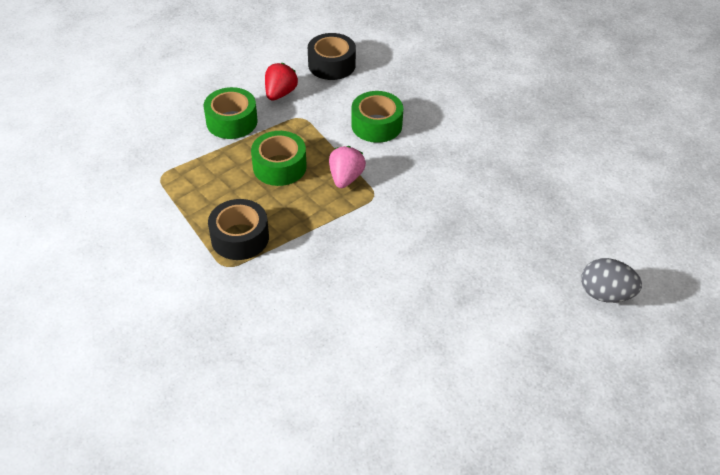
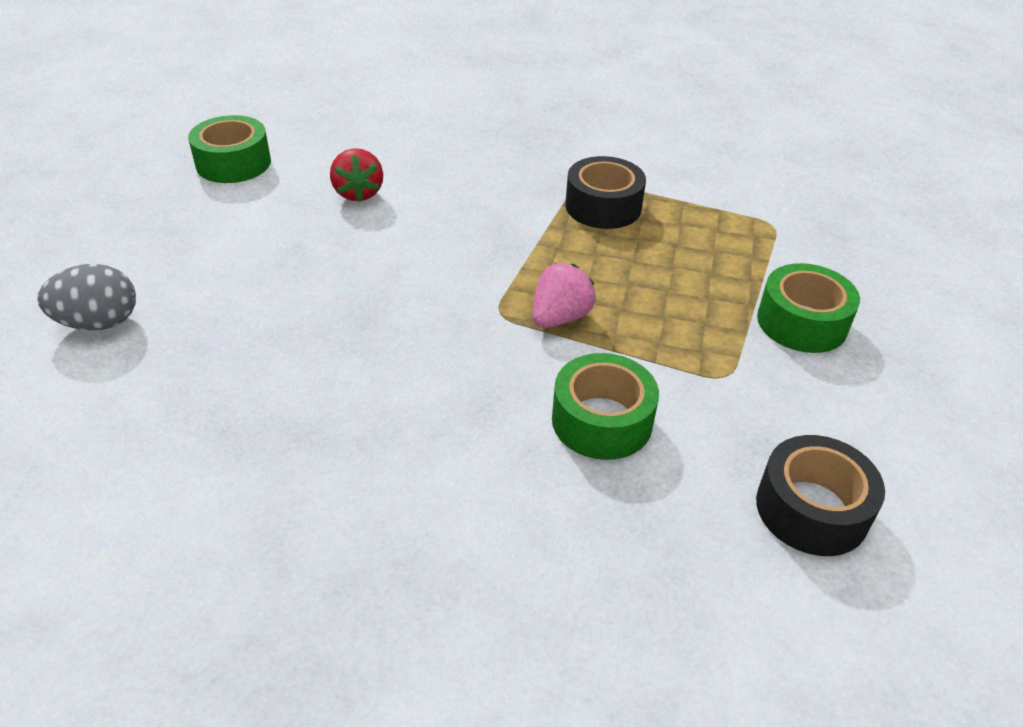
camera: 145 degrees right, 5 degrees down
(279, 166) = (660, 294): green tape -> green tape (233, 163)
(280, 93) = (807, 400): red strawberry -> red strawberry (358, 193)
(346, 178) = (560, 317): pink strawberry -> pink strawberry turned 120 degrees counterclockwise

